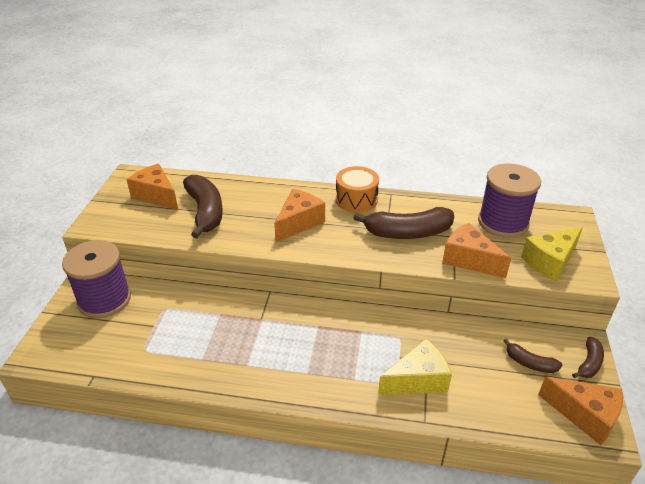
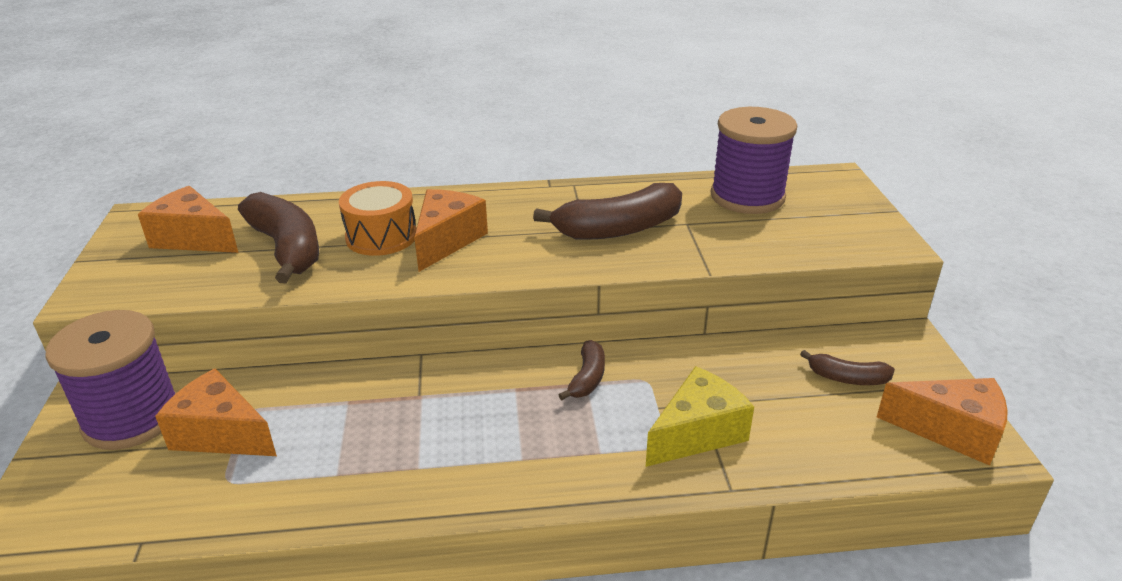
camera: 15 degrees left, 5 degrees down
(356, 200) = (525, 199): orange drum -> orange drum (381, 236)
(469, 260) = (721, 249): orange cheese -> orange cheese (221, 434)
(550, 262) = (833, 233): yellow cheese -> none
(589, 363) = (925, 363): brown banana -> brown banana (587, 378)

